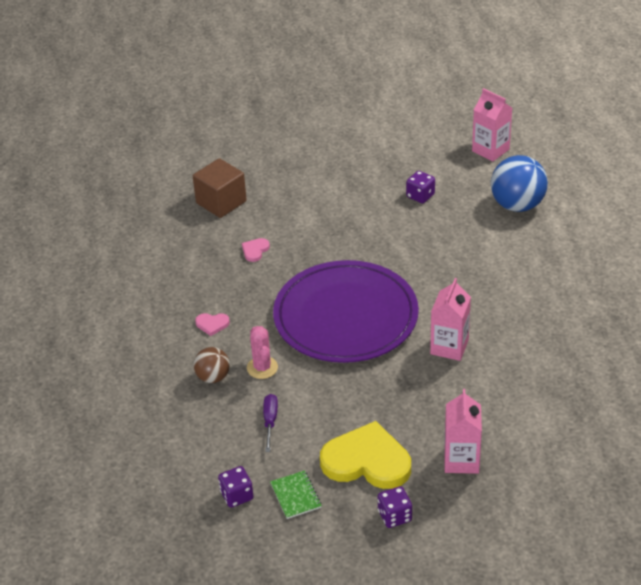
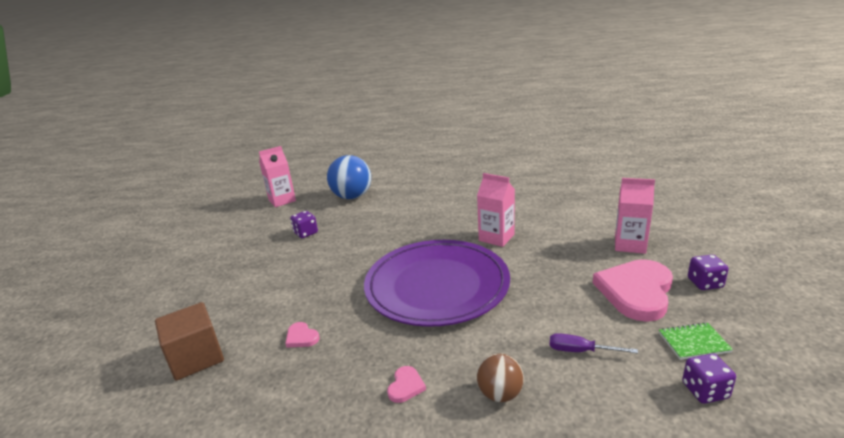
camera: 75 degrees left, 15 degrees down
(262, 368) = (494, 349): pink cactus -> none
(367, 461) = (636, 292): yellow heart -> pink heart

